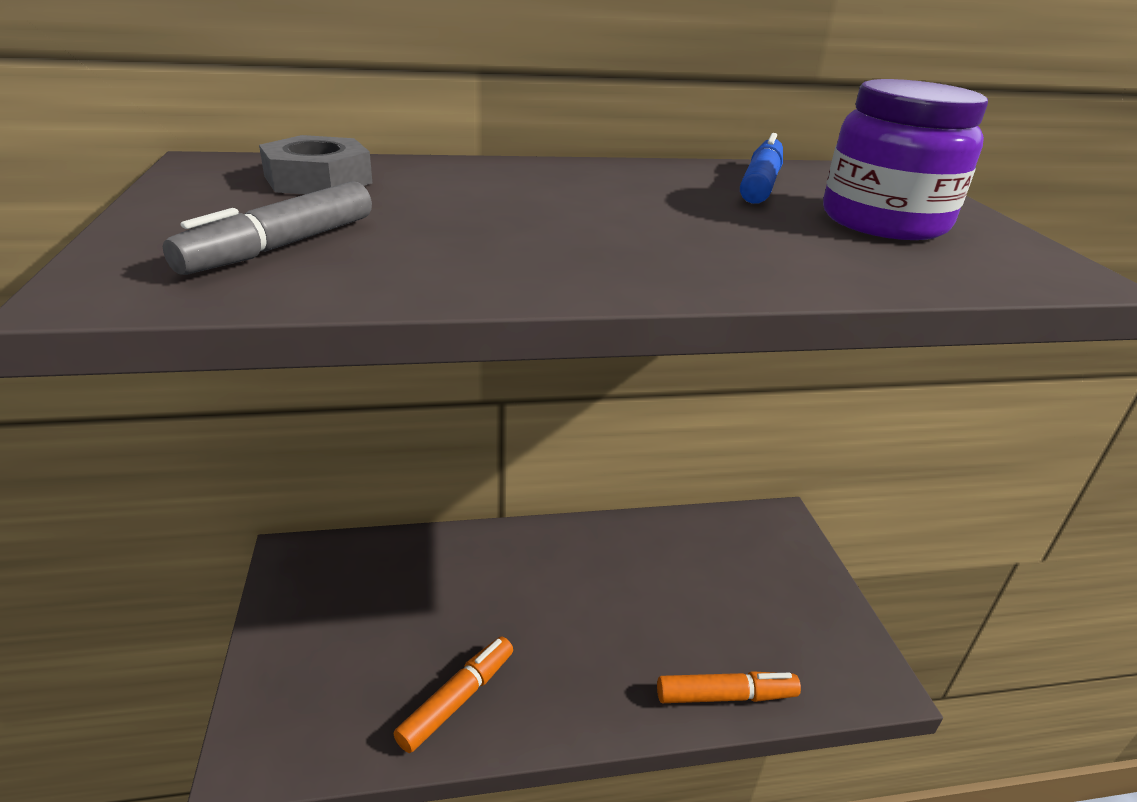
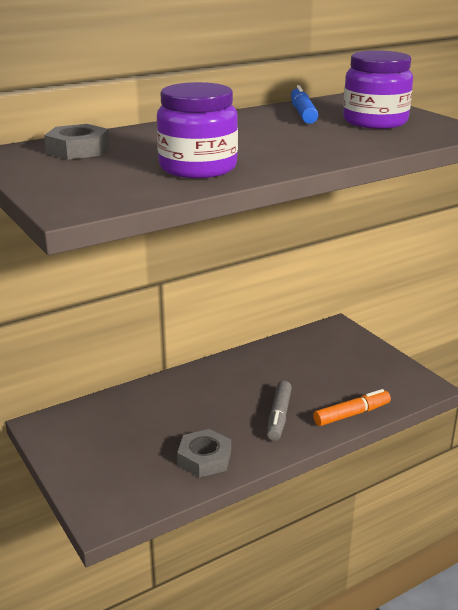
camera: 20 degrees left, 5 degrees down
(281, 246) = (117, 180): grey marker -> grey marker (279, 416)
(449, 251) = (198, 168): none -> purple jar
(457, 699) = (204, 458): orange marker -> grey nut

